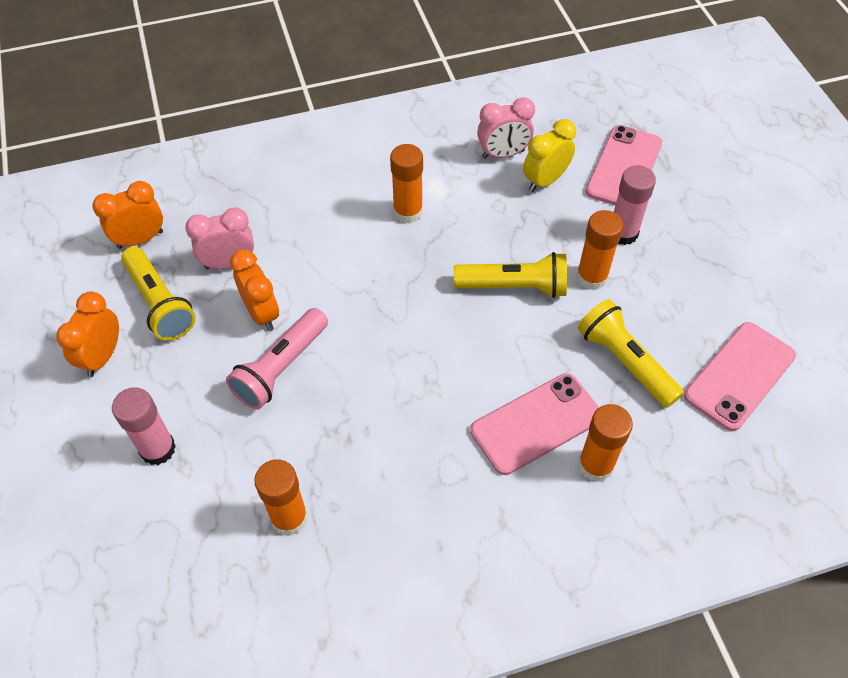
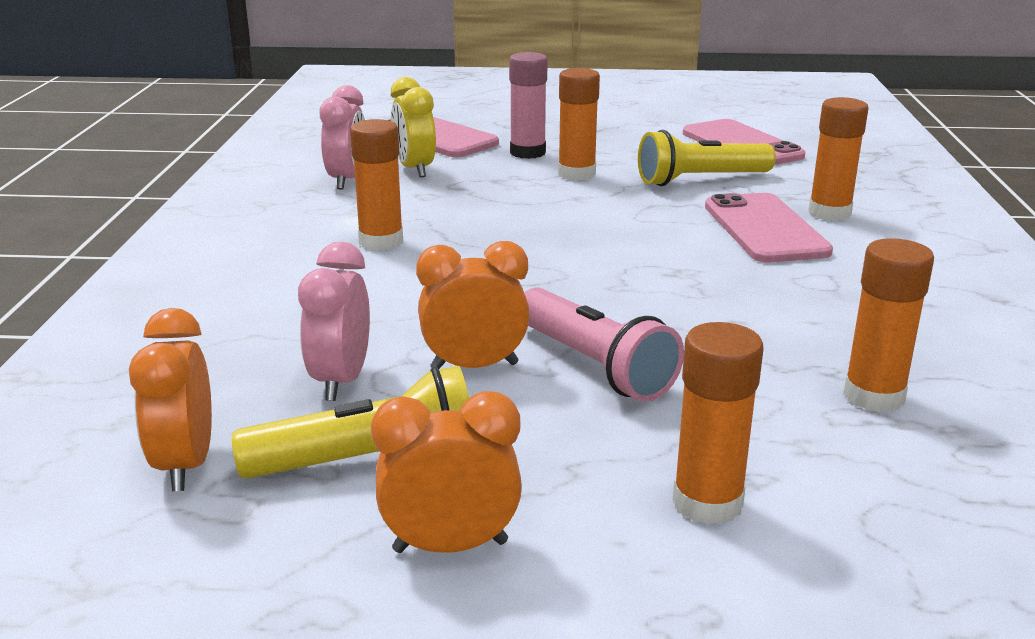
camera: 70 degrees left, 30 degrees down
(102, 356) = (450, 546): orange clock -> orange clock turned 135 degrees clockwise
(158, 449) = (707, 503): pink glue stick -> orange glue stick
(514, 287) = (560, 207): yellow flashlight -> none

